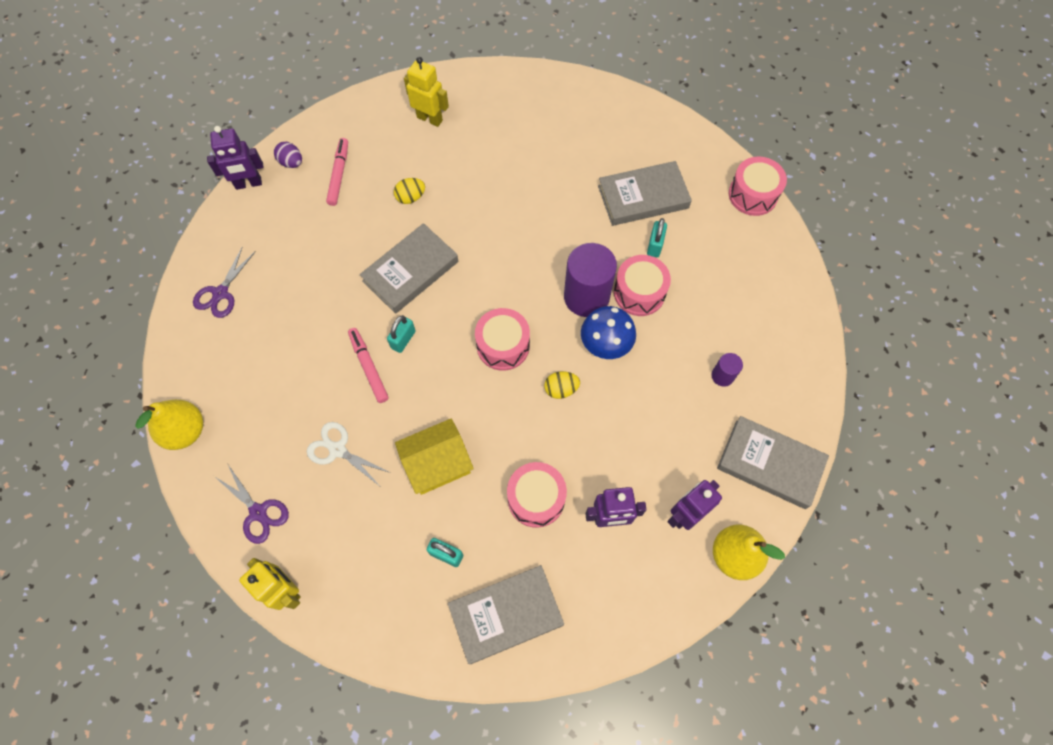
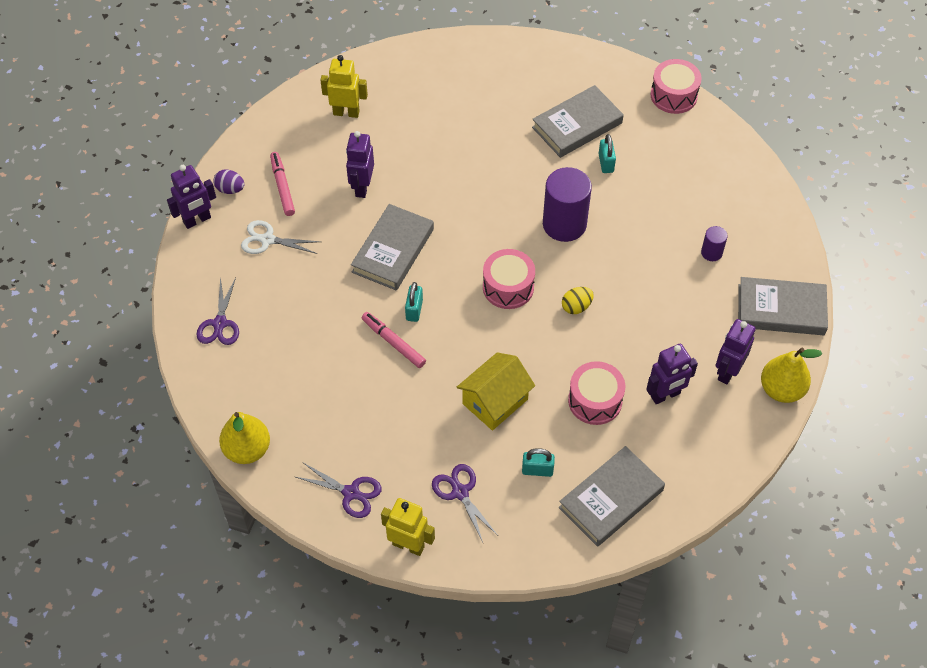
camera: 20 degrees left, 10 degrees down
(338, 450) = (399, 419): white scissors -> white scissors (267, 240)
(361, 551) = (460, 492): none -> purple scissors
(411, 197) = (362, 187): yellow egg -> purple robot
(606, 343) = (599, 257): blue mushroom -> none
(639, 293) = (609, 207): pink drum -> none

